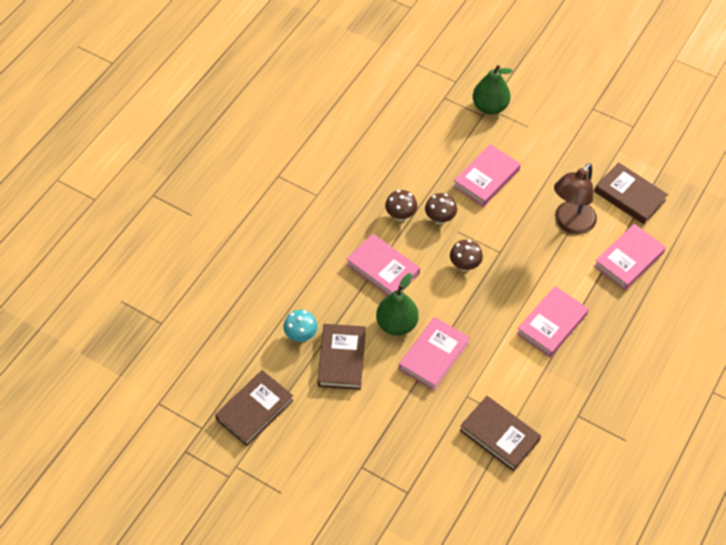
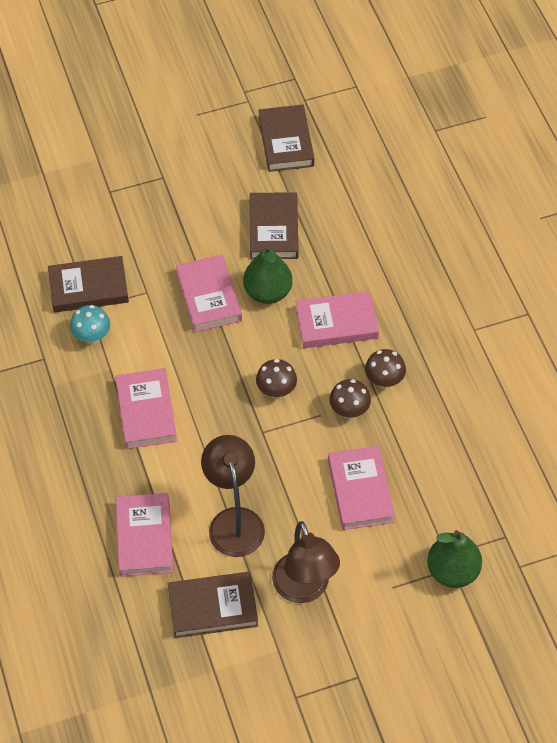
camera: 130 degrees right, 0 degrees up
(301, 335) = (326, 216): turquoise mushroom -> turquoise mushroom (92, 337)
(342, 359) = (273, 229): brown book -> brown book turned 45 degrees clockwise
(572, 163) = (304, 589): none -> brown lamp

